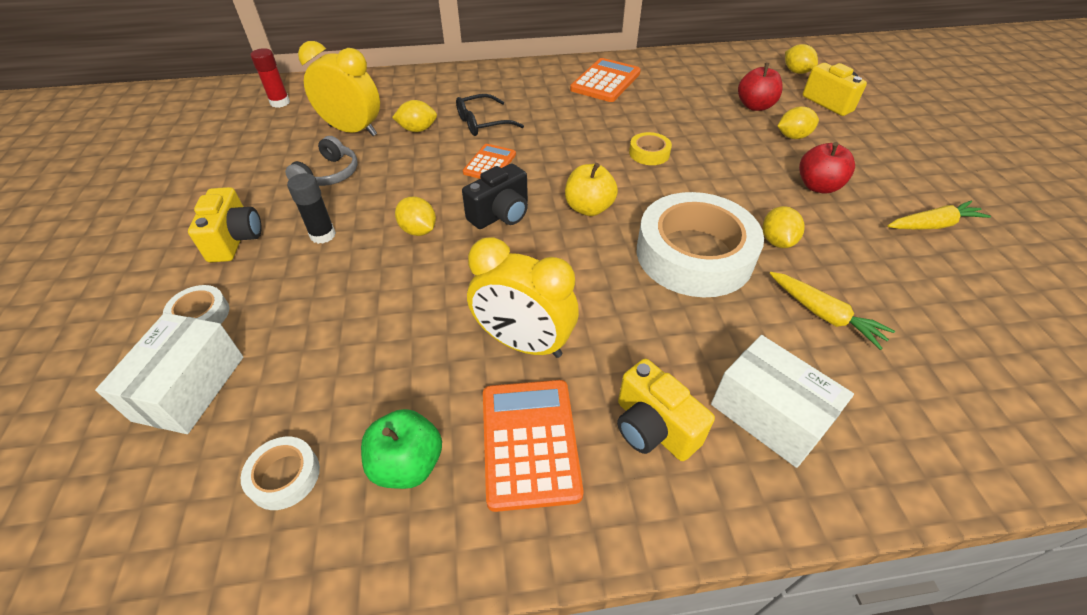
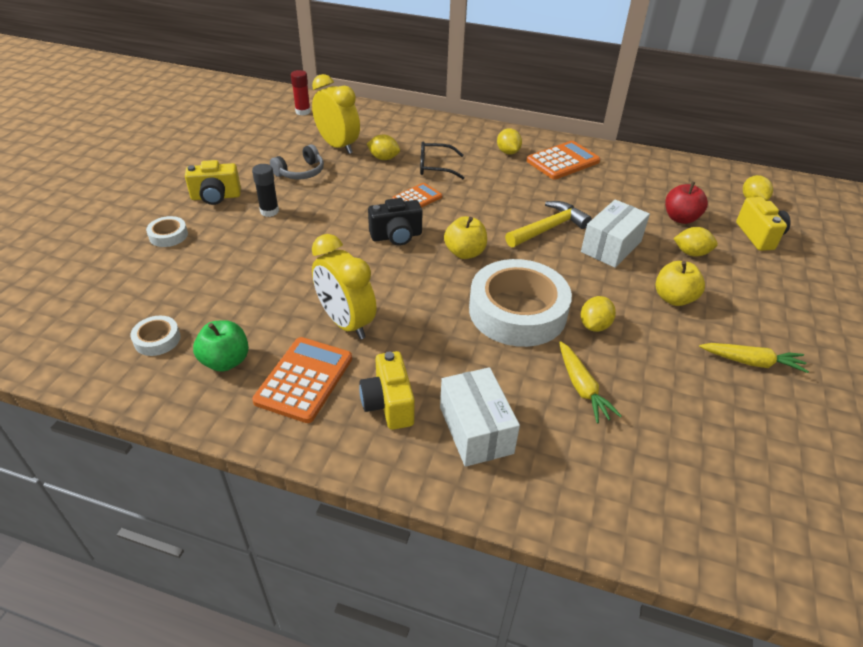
camera: 25 degrees right, 5 degrees down
(190, 388) = (138, 274): white box -> white box (611, 246)
(236, 240) = (216, 197): yellow camera -> yellow camera turned 60 degrees clockwise
(418, 230) = (332, 228): yellow lemon -> yellow lemon (508, 152)
(649, 153) = (549, 228): yellow tape -> yellow hammer
(818, 186) = (674, 298): red apple -> yellow apple

